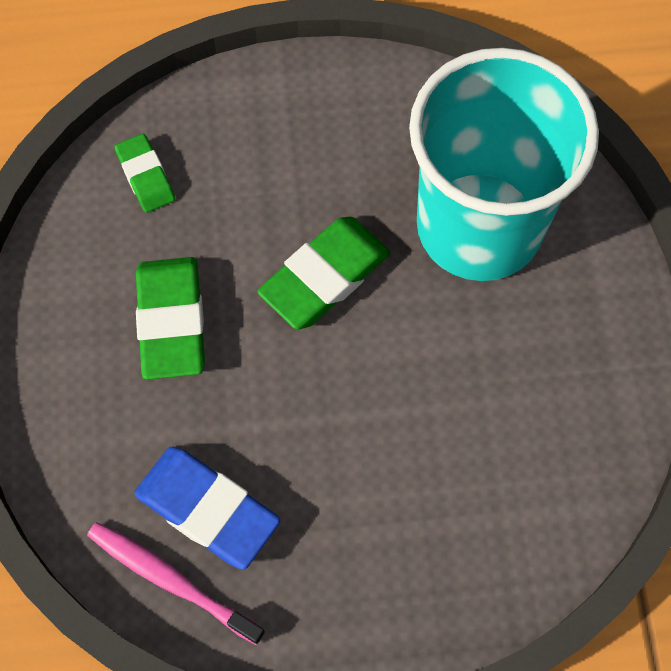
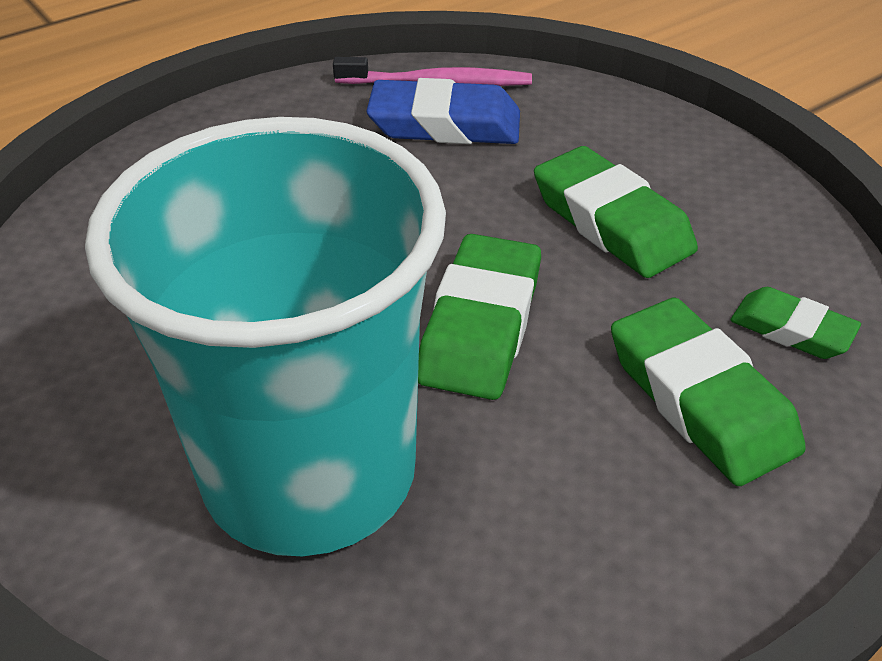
camera: 150 degrees right, 25 degrees down
(241, 161) = (700, 399): none -> green eraser

